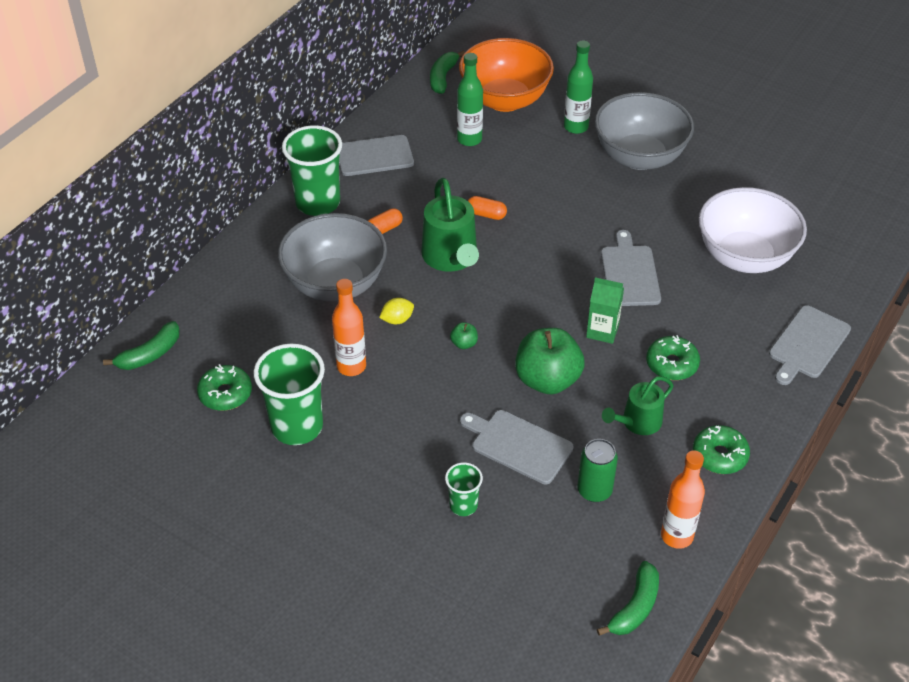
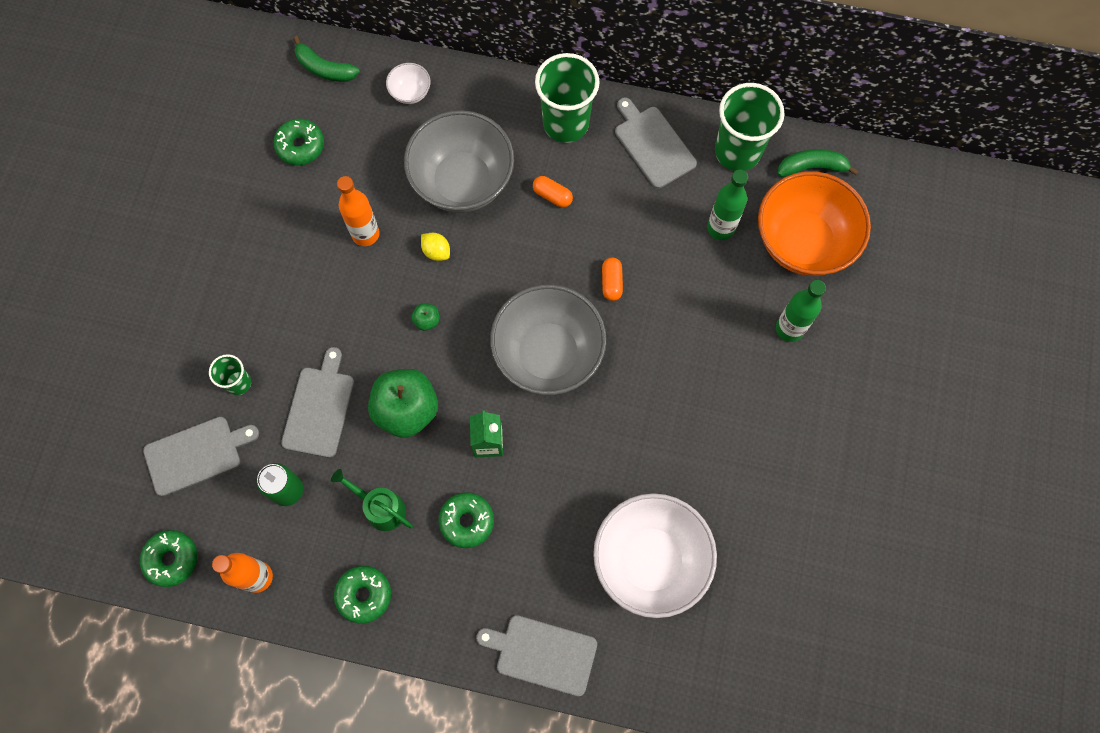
camera: 70 degrees right, 25 degrees up
(219, 297) = (410, 92): none -> white bowl
(297, 426) = (283, 217): green cup -> green cup (737, 151)
(451, 258) = (536, 271): green watering can -> none
(629, 273) = (579, 447): grey cutting board -> grey cutting board (196, 454)
(635, 607) = (171, 559): green banana -> green donut
(639, 157) = (768, 410): grey bowl -> grey bowl (548, 354)

